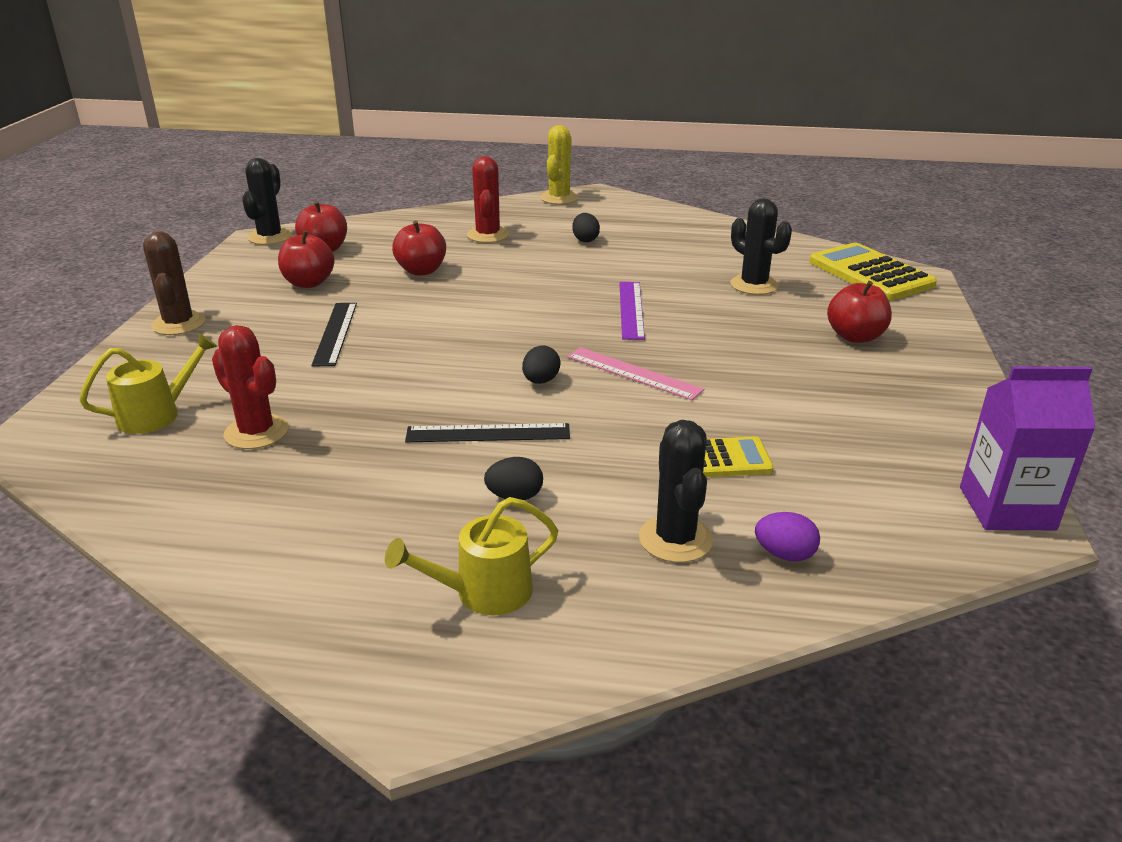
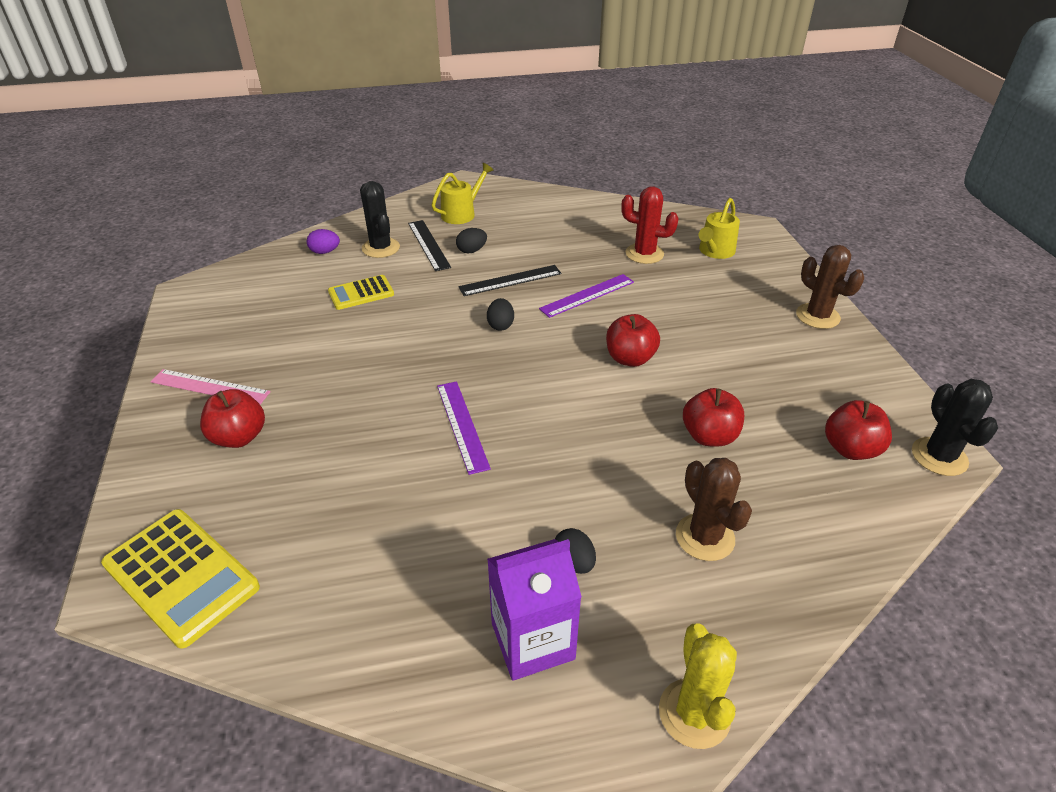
camera: 160 degrees right, 10 degrees up
(309, 283) = (790, 388): red apple -> red apple (630, 358)
(335, 333) = (691, 335): black ruler -> black ruler (428, 245)
(402, 393) = (587, 295): none -> purple ruler
(488, 235) = (705, 537): red cactus -> brown cactus
(633, 373) = (435, 347): pink ruler -> pink ruler (210, 387)
(754, 285) = (336, 505): black cactus -> none
(1006, 508) = (191, 298): purple carton -> purple carton (532, 641)

